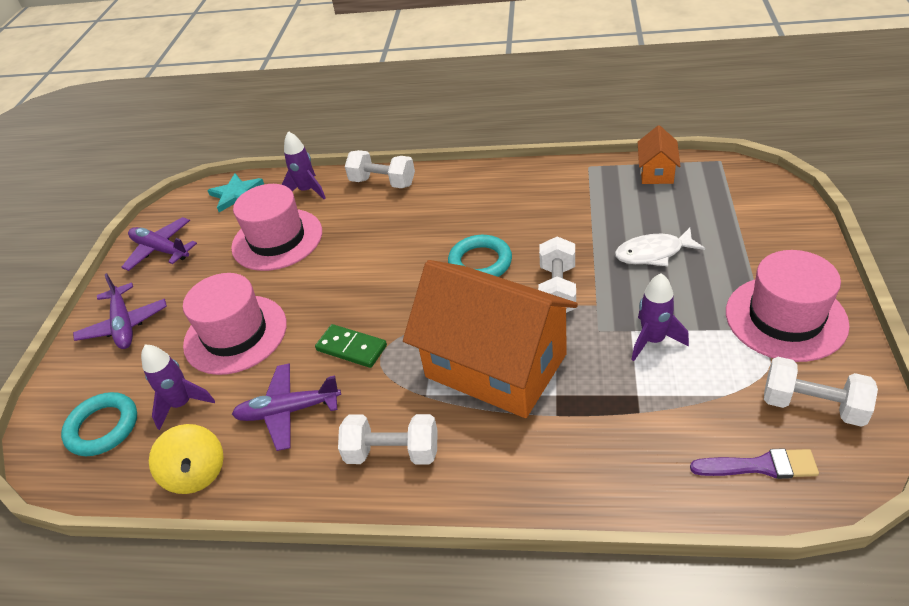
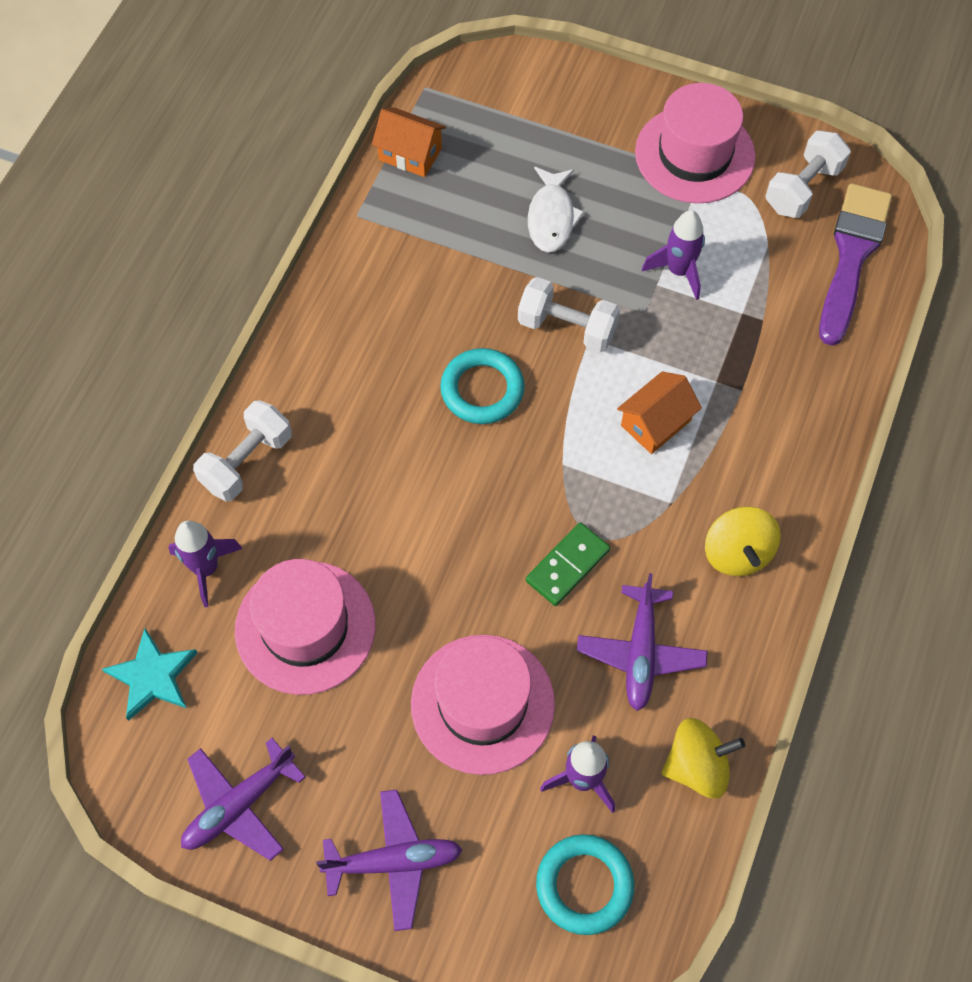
camera: 80 degrees left, 20 degrees up
(392, 452) = (737, 553): white dumbbell -> yellow spinning top
(496, 365) = (655, 423): orange house -> orange house, size x0.43
(760, 466) = (852, 256): purple brush -> purple brush, size x1.70

